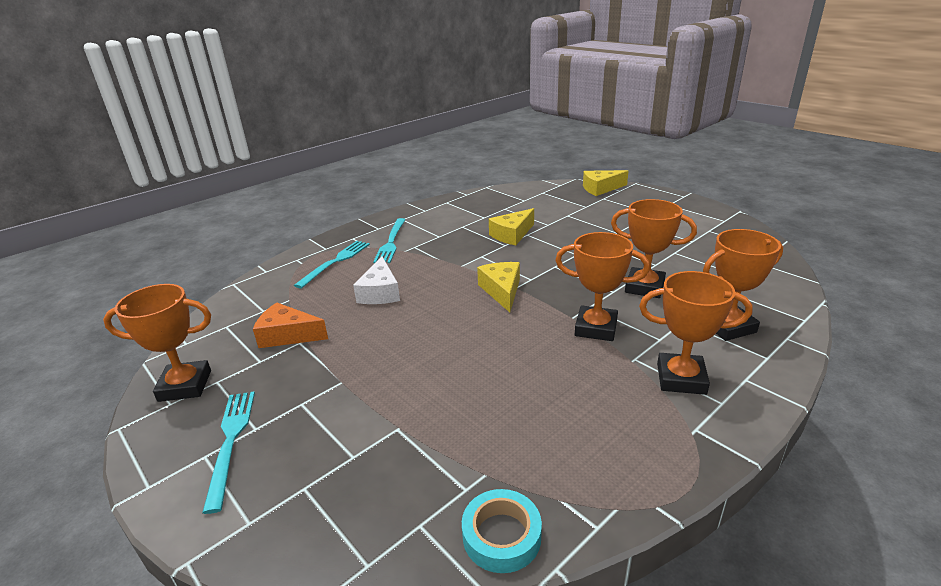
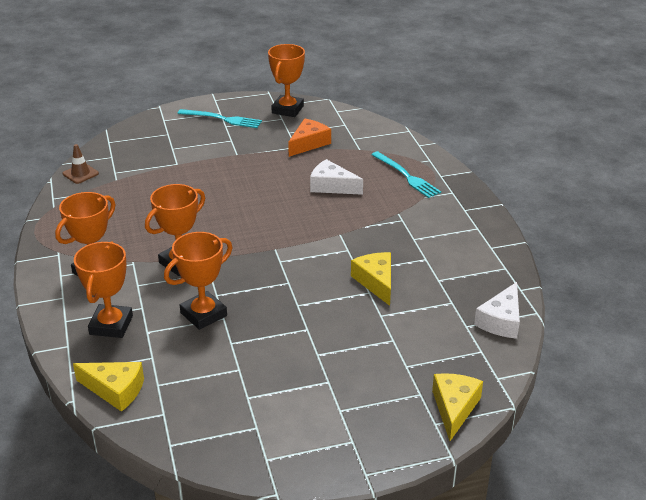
camera: 115 degrees right, 5 degrees up
(391, 242) = (423, 210): turquoise fork -> none
(501, 536) = (80, 174): turquoise tape -> brown traffic cone
(502, 291) = (276, 240): yellow cheese -> yellow cheese (115, 390)
(506, 193) = (501, 321): none -> white cheese

